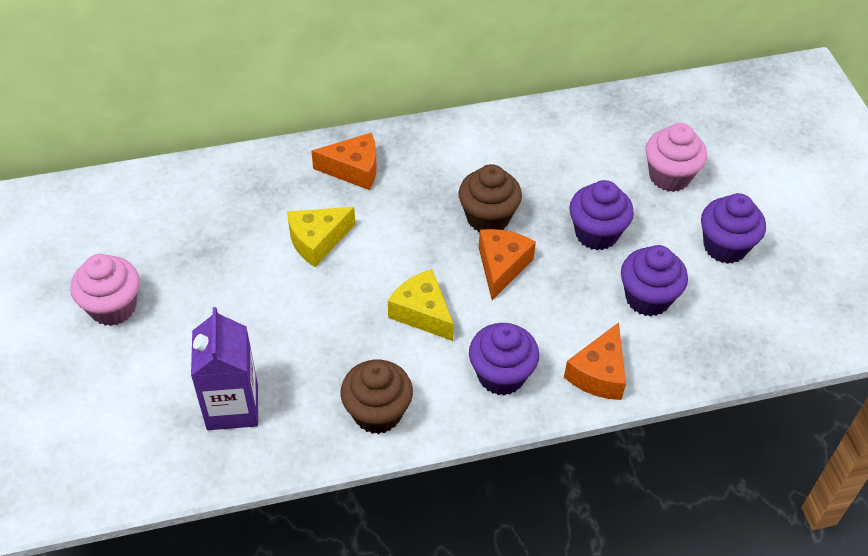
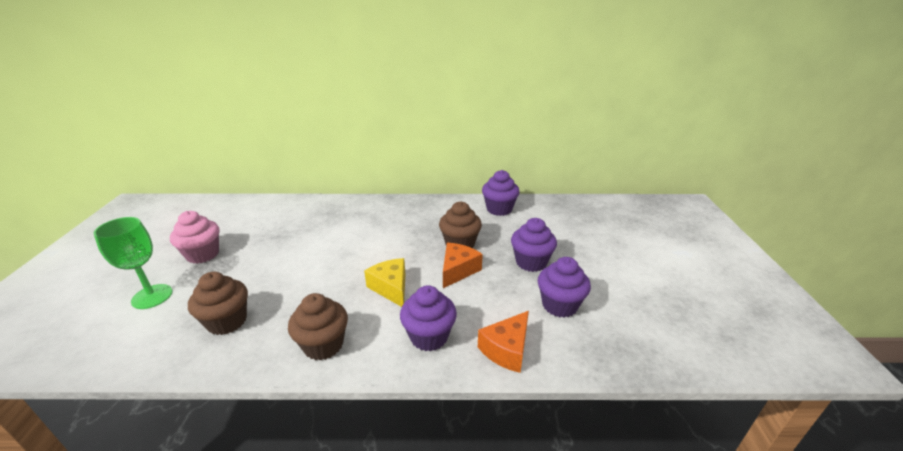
camera: 15 degrees right, 20 degrees down
(97, 391) = (152, 296): none -> green goblet
(232, 406) = (227, 321): purple carton -> brown cupcake
(317, 241) = (346, 240): yellow cheese -> none
(354, 169) = (389, 212): orange cheese -> none
(669, 176) = (590, 240): pink cupcake -> none
(725, 246) = (626, 283): purple cupcake -> purple cupcake (499, 209)

